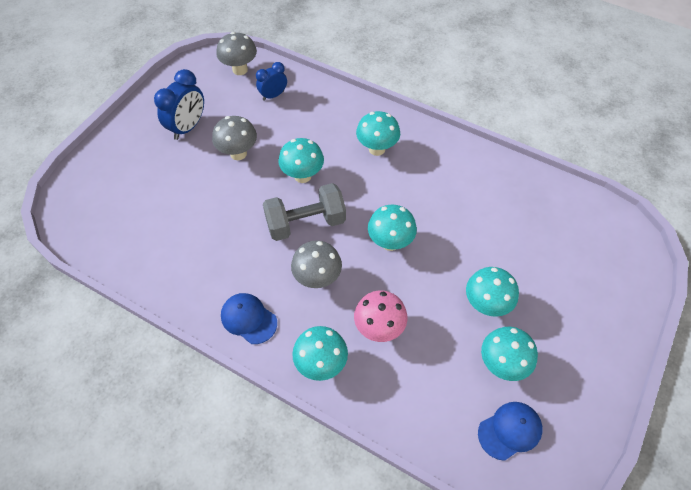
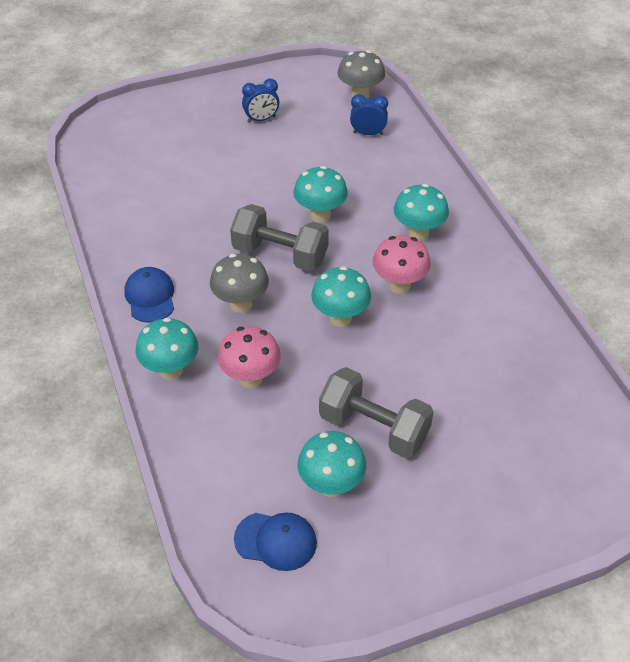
camera: 40 degrees right, 10 degrees down
(188, 127) = (261, 119): blue clock -> blue clock, size x0.63
(238, 153) = (282, 164): grey mushroom -> none
(402, 194) = (399, 285): none -> pink mushroom
(486, 305) = (374, 428): turquoise mushroom -> grey dumbbell

